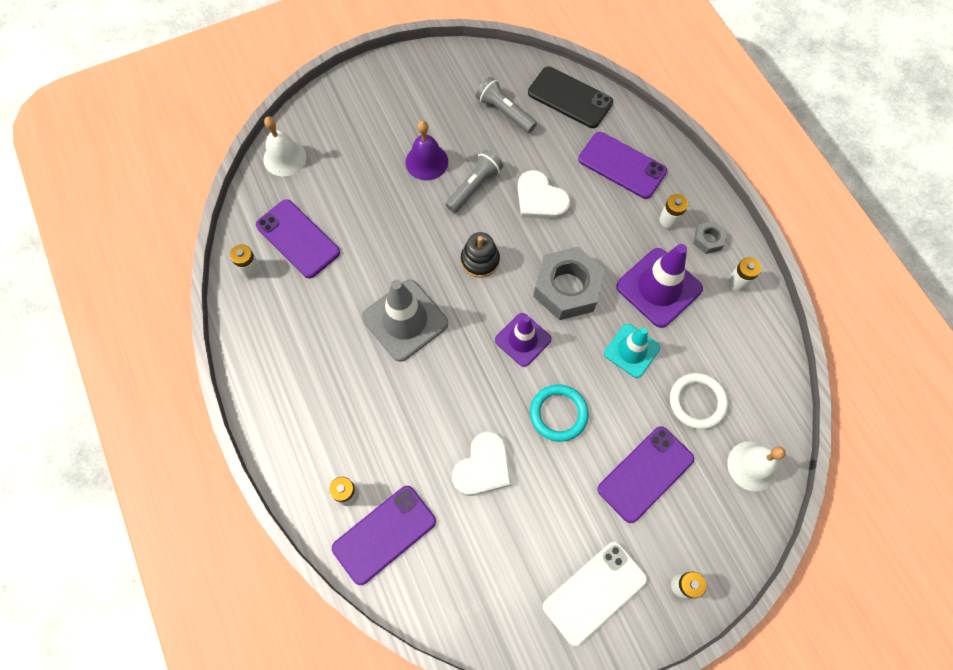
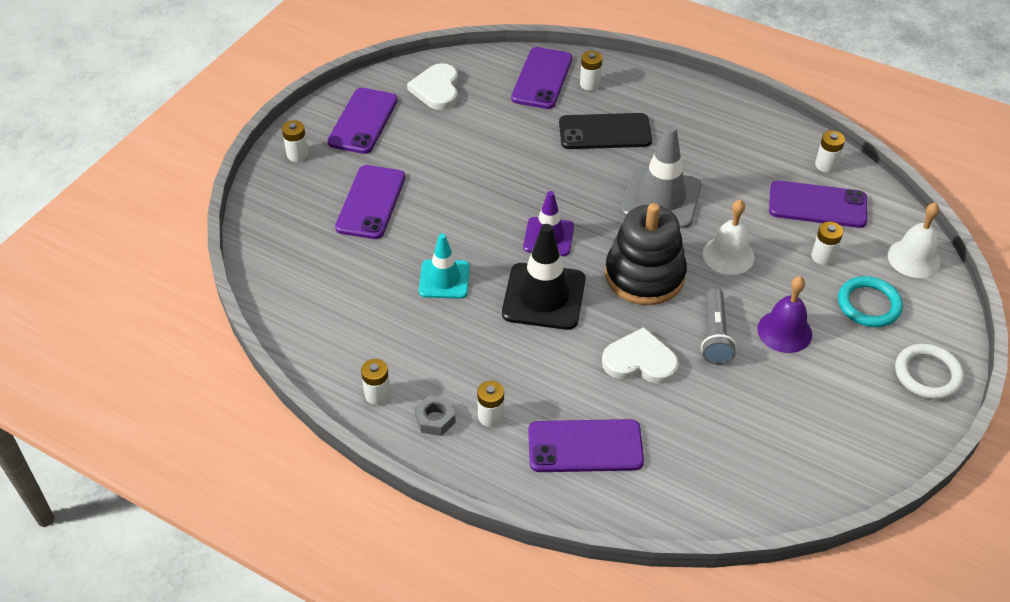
camera: 145 degrees right, 20 degrees down
(342, 197) = (823, 256): none -> white battery
(480, 260) = (644, 275): black stacking toy -> black stacking toy, size x1.79
(483, 467) = (505, 144): white heart -> white heart (437, 89)
(505, 112) = (762, 430): grey flashlight -> none
(558, 414) = (473, 204): turquoise ring -> turquoise ring (868, 305)
(567, 288) = (544, 296): grey nut -> black traffic cone
(569, 98) = (709, 493): black phone -> black phone (605, 132)
(595, 592) = (363, 121): white phone -> purple phone
(659, 287) = (455, 345): purple traffic cone -> none
(697, 402) = (357, 272): white ring -> white ring (927, 374)
(752, 466) = (280, 252): white bell -> white bell (728, 255)

